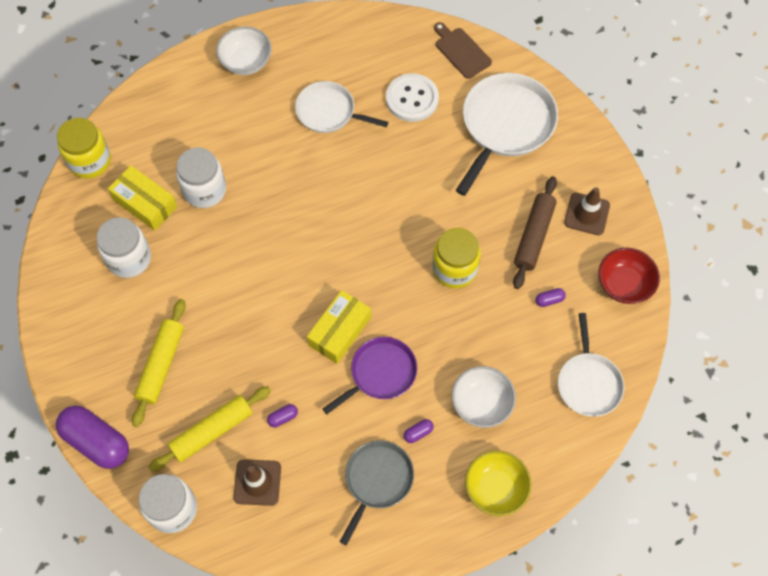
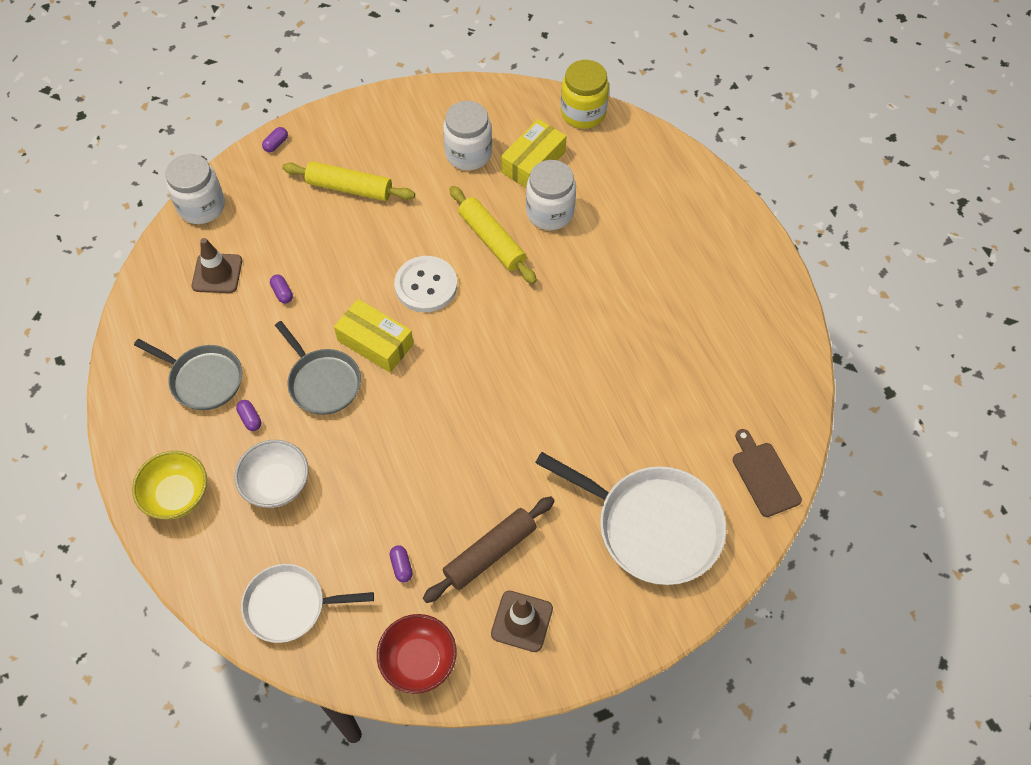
camera: 90 degrees right, 5 degrees down
(97, 441) = (276, 144): purple capsule -> purple capsule, size x0.40
(212, 431) = (275, 233): yellow rolling pin -> yellow rolling pin (492, 240)
(246, 62) = (722, 242): white bowl -> none
(328, 112) = (659, 327): white pan -> none
(380, 373) = (323, 382): purple pan -> grey pan
(412, 99) = (685, 417): white button -> white button (426, 285)
(454, 269) = (447, 460): yellow jar -> none
(461, 51) = (764, 476): brown cutting board -> brown cutting board turned 75 degrees counterclockwise
(534, 236) = (490, 553): brown rolling pin -> brown rolling pin turned 60 degrees counterclockwise

